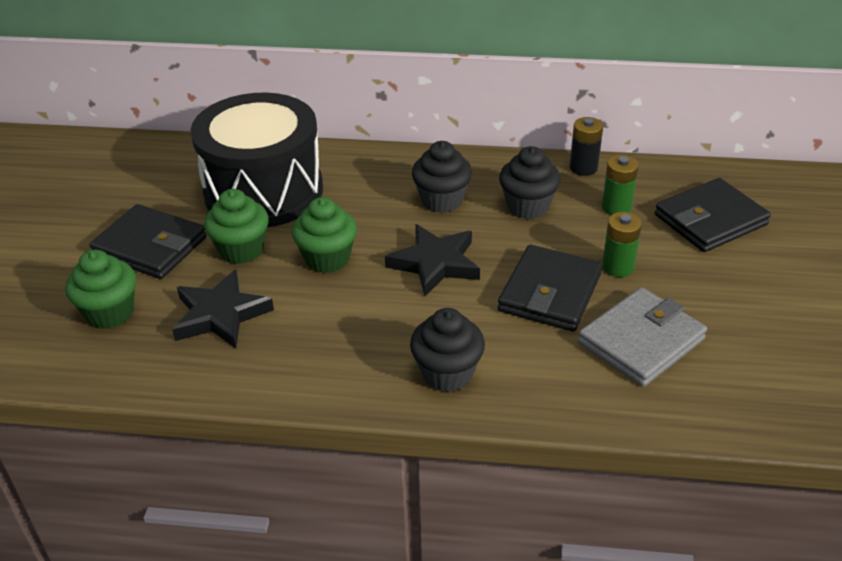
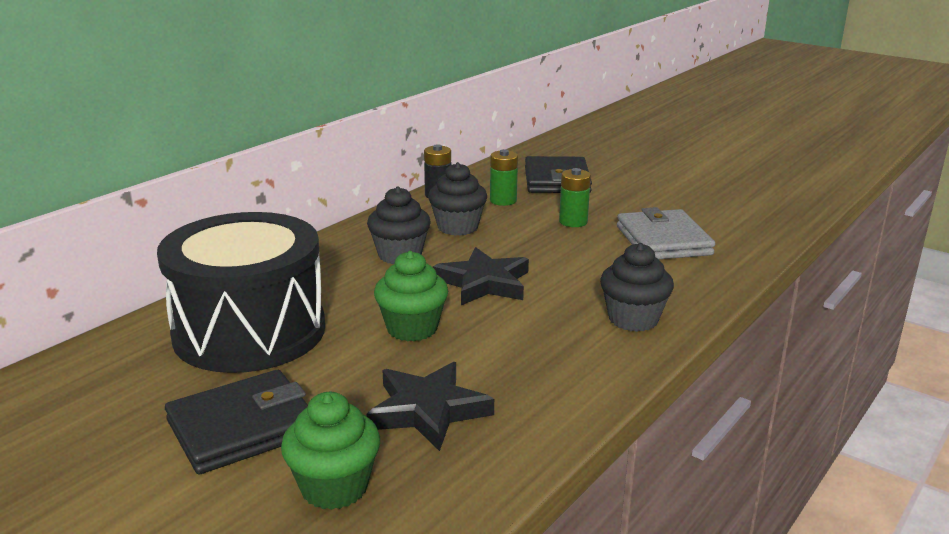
camera: 60 degrees left, 15 degrees down
(241, 250) = (333, 370): green cupcake -> none
(549, 292) = (575, 252): black wallet -> none

